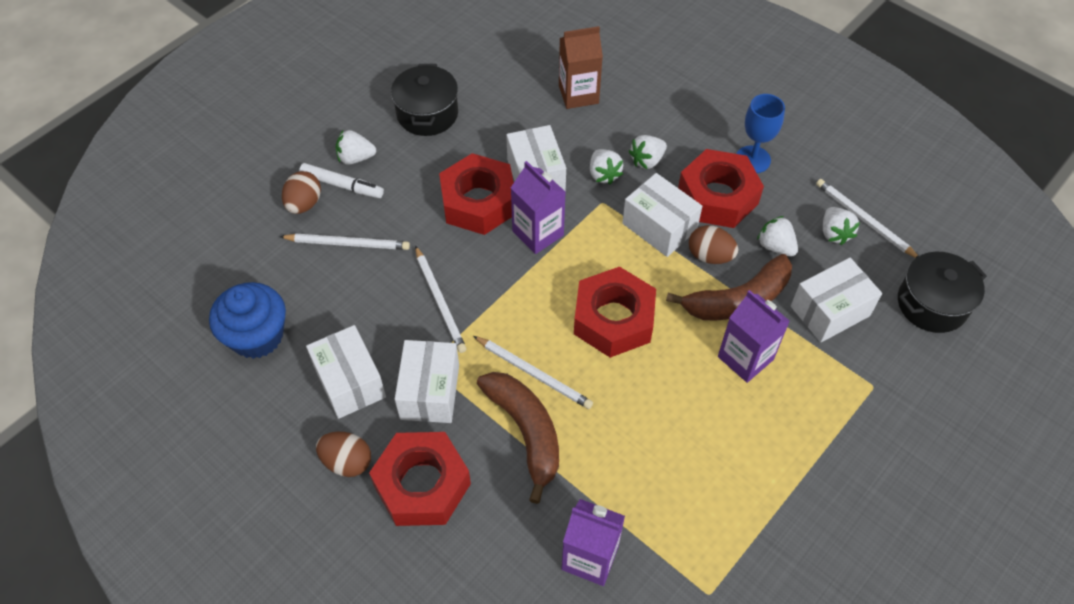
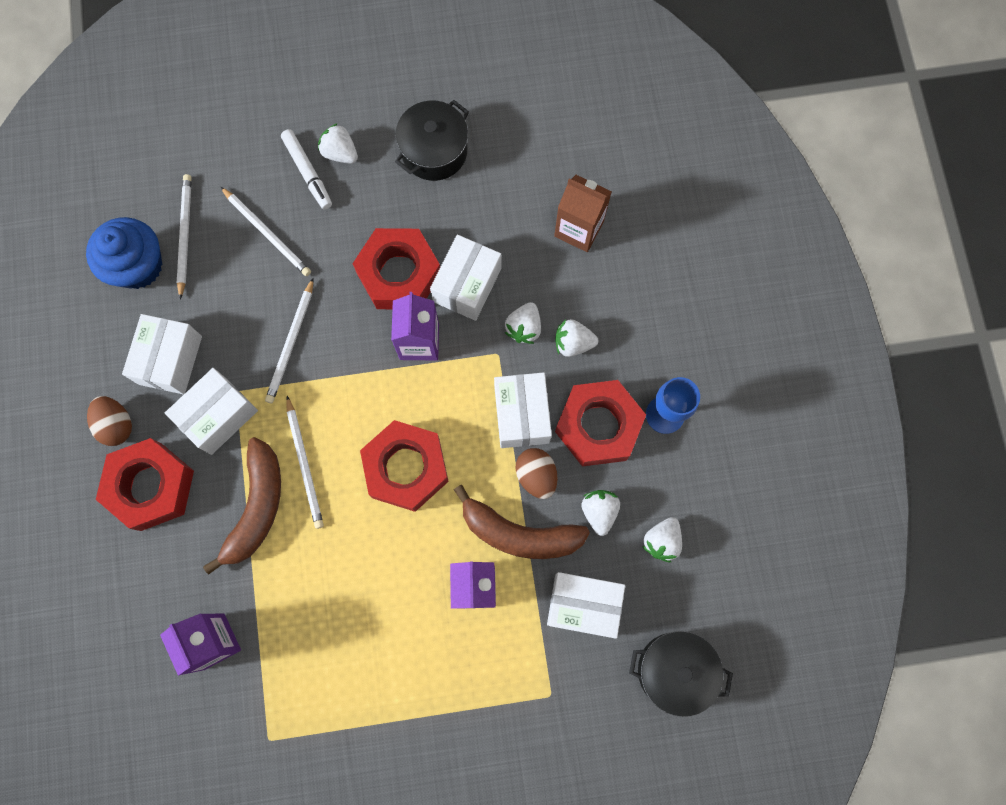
camera: 40 degrees right, 20 degrees up
(304, 204) = (265, 168): brown egg -> none
(864, 220) = (700, 549): white pencil -> white pencil (185, 235)

